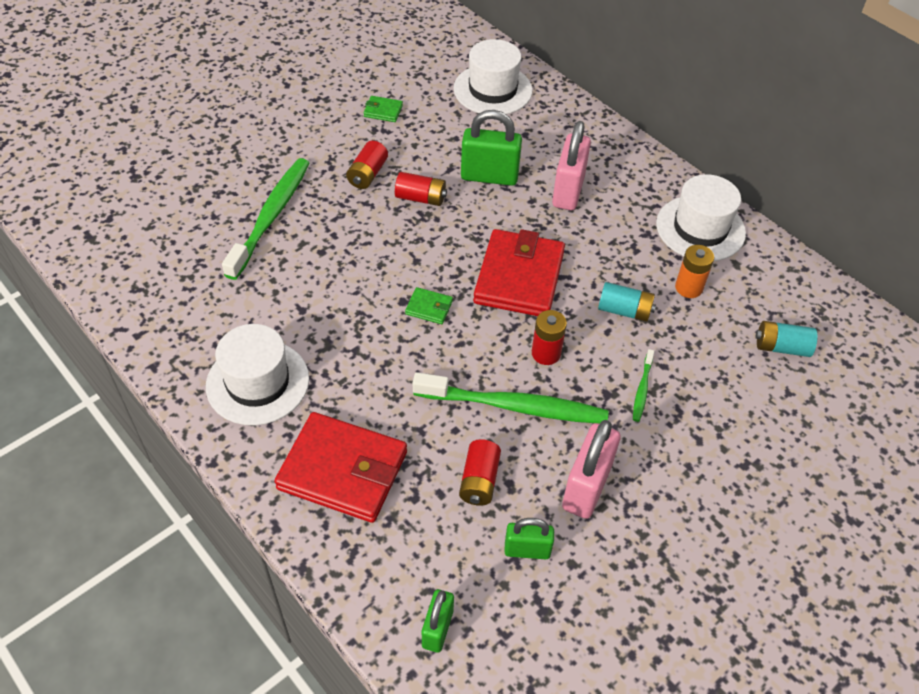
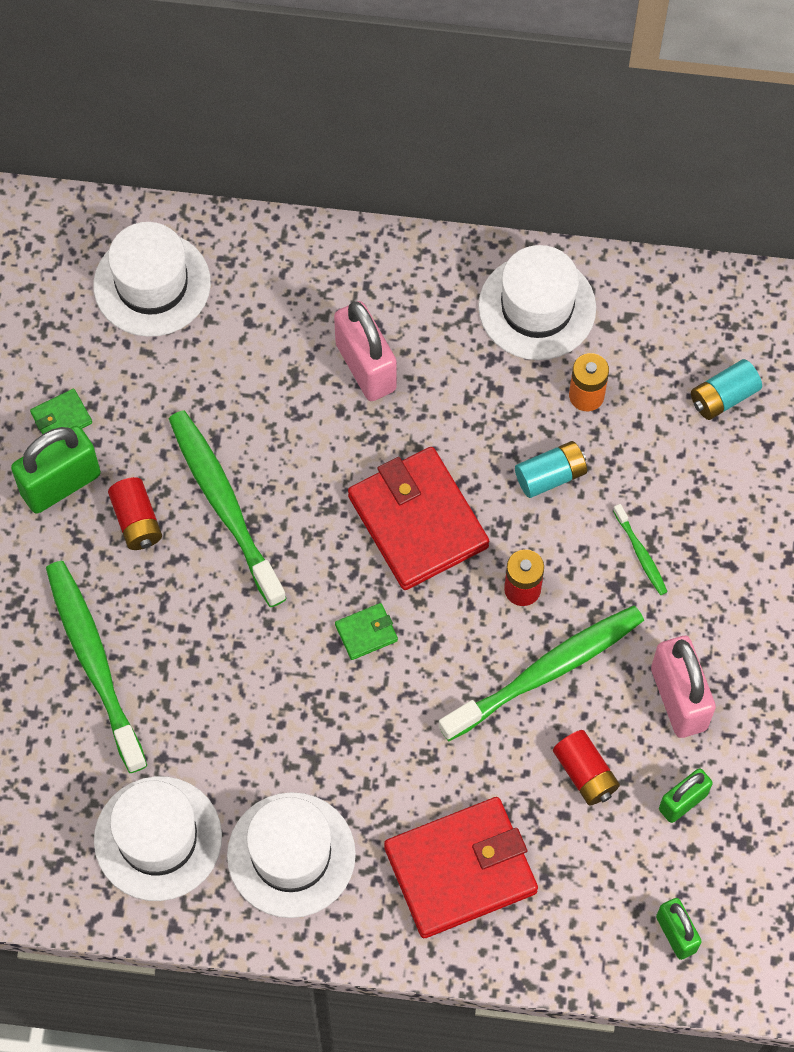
camera: 40 degrees left, 15 degrees up
(200, 317) = (158, 838): none -> white hat
(420, 198) = (224, 505): red battery -> green toothbrush
(489, 176) = (267, 415): green padlock -> green padlock (61, 484)

